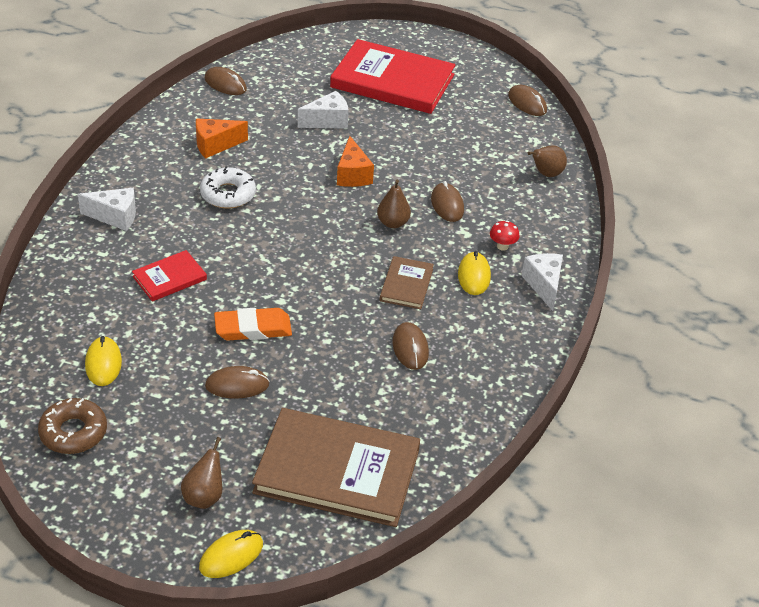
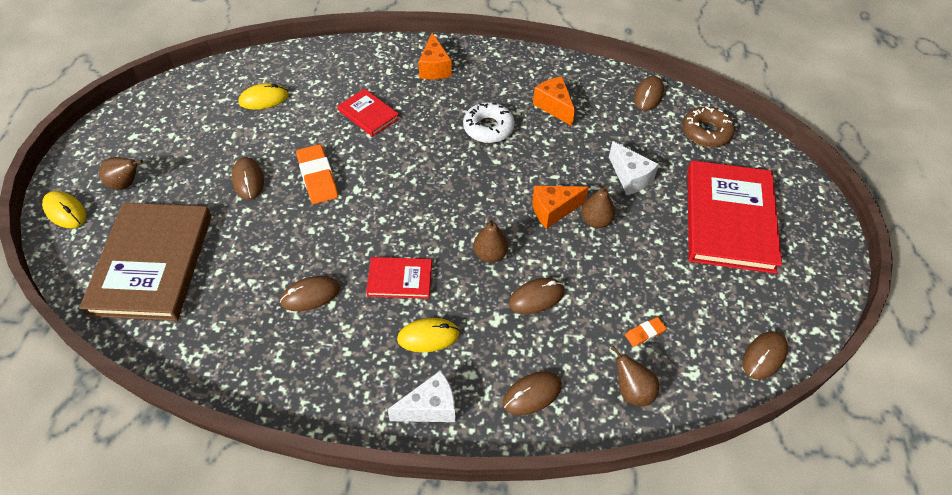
camera: 80 degrees right, 10 degrees up
(73, 432) = (191, 100): brown donut -> brown donut (706, 132)
(115, 217) = (434, 68): white cheese -> orange cheese
(372, 153) = (595, 221): none -> brown pear
(406, 285) = (400, 279): brown book -> red book
(495, 154) = (645, 333): none -> orange eraser
(502, 246) = (484, 358): red mushroom -> none
(540, 226) = (532, 394): none -> brown mouse

